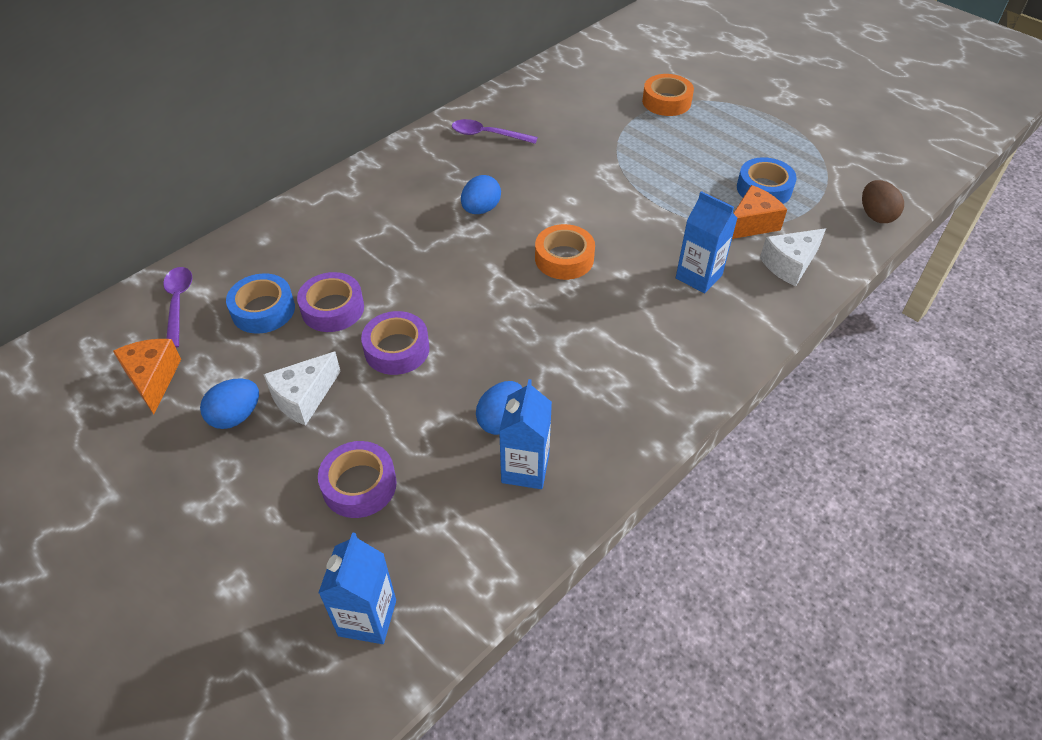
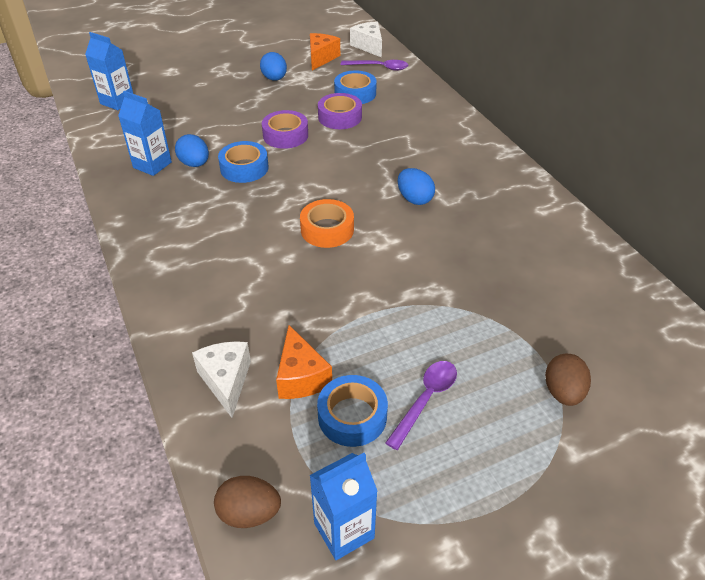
camera: 110 degrees right, 5 degrees down
(153, 379) = (321, 58): orange cheese -> orange cheese turned 75 degrees counterclockwise
(303, 398) = (271, 99): white cheese -> white cheese (369, 46)
(359, 485) = (194, 109): purple tape -> none
(488, 135) = (528, 226): purple spoon -> purple spoon (425, 400)
(488, 365) = (244, 168): none -> blue tape
(666, 101) = (563, 392): orange tape -> brown egg
(698, 276) = (254, 305): blue carton -> blue carton (344, 530)

